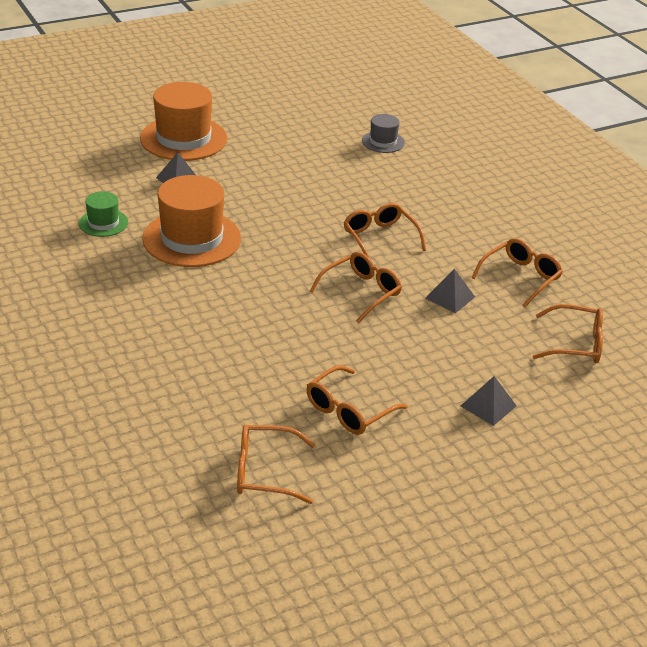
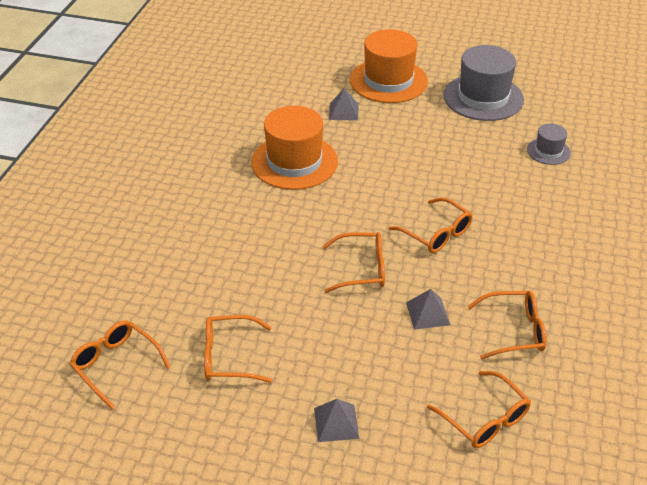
camera: 45 degrees right, 5 degrees up
(103, 223) = (251, 121): green hat -> none
(281, 121) = (483, 97): none -> grey hat
(380, 239) = (435, 233): orange glasses -> orange glasses turned 120 degrees clockwise

